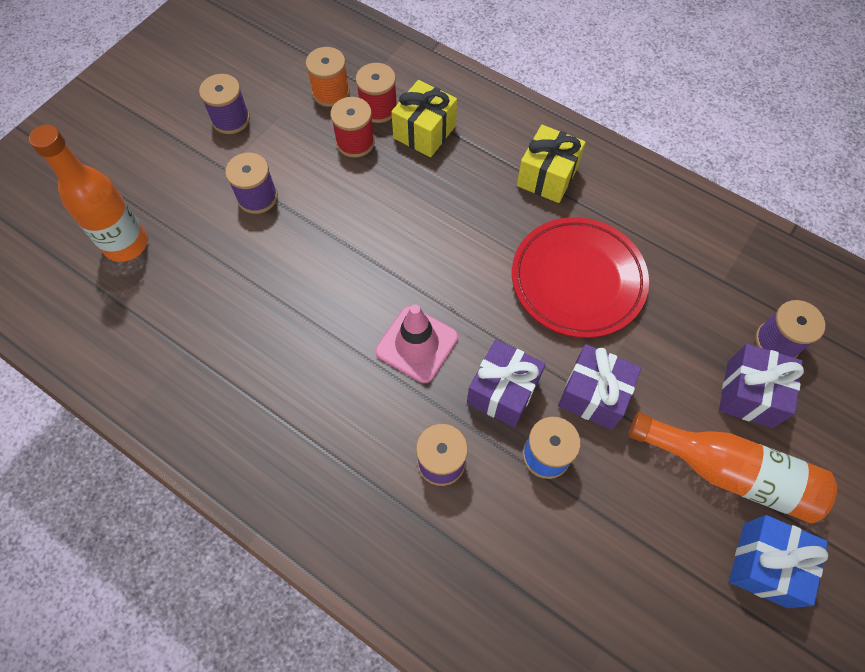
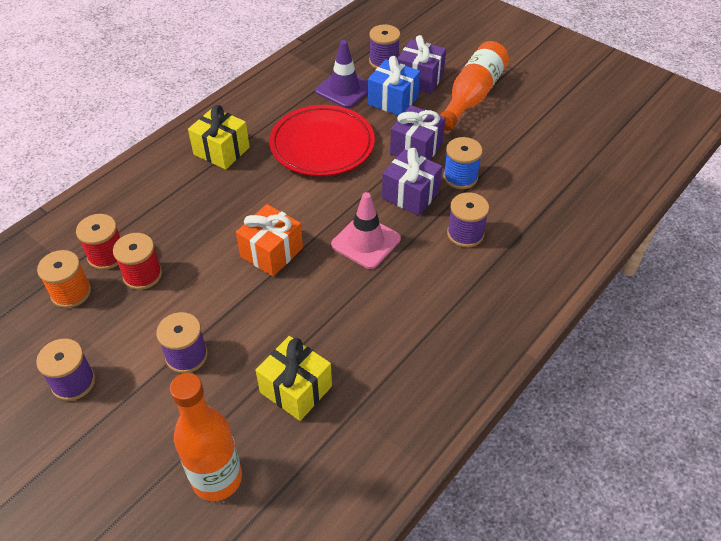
camera: 85 degrees left, 15 degrees down
(393, 249) = (271, 252): none -> orange gift
(424, 132) = (148, 223): yellow gift -> yellow gift (296, 389)
(697, 295) = (344, 89): none -> purple traffic cone
(765, 564) = (529, 92): blue gift -> blue gift (393, 100)

